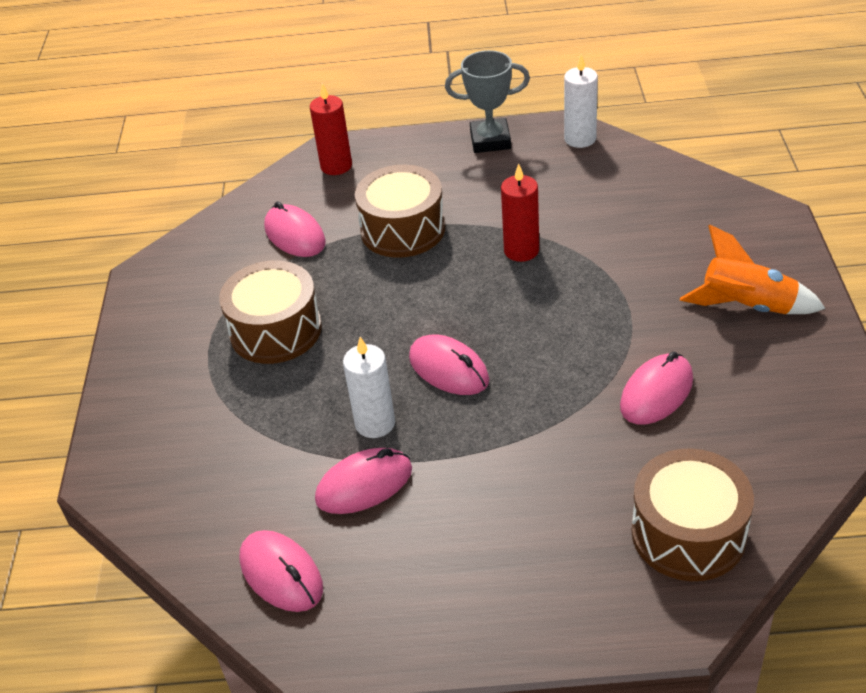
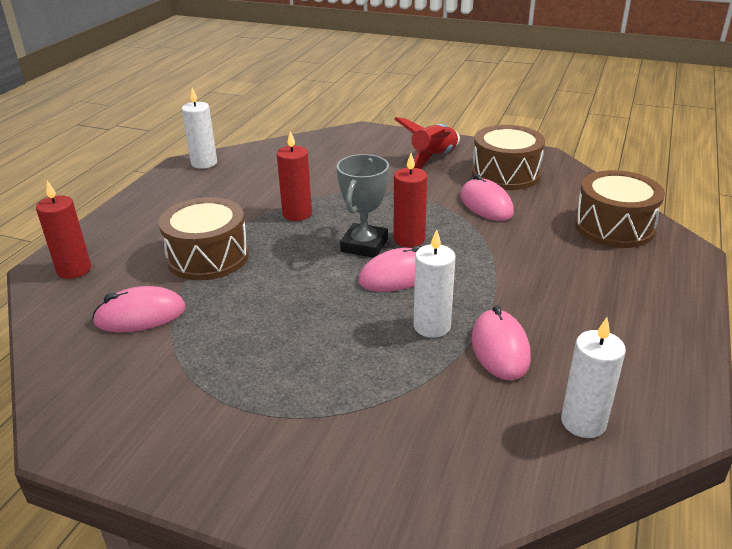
camera: 70 degrees left, 10 degrees down
(276, 330) = (263, 357): brown drum -> brown drum (505, 174)
(281, 574) = (583, 422): pink mouse -> white candle
(490, 140) = (153, 194): grey trophy -> grey trophy (364, 245)
(526, 353) = (409, 239): none -> red candle
(747, 307) = (433, 159): orange rocket -> red rocket

